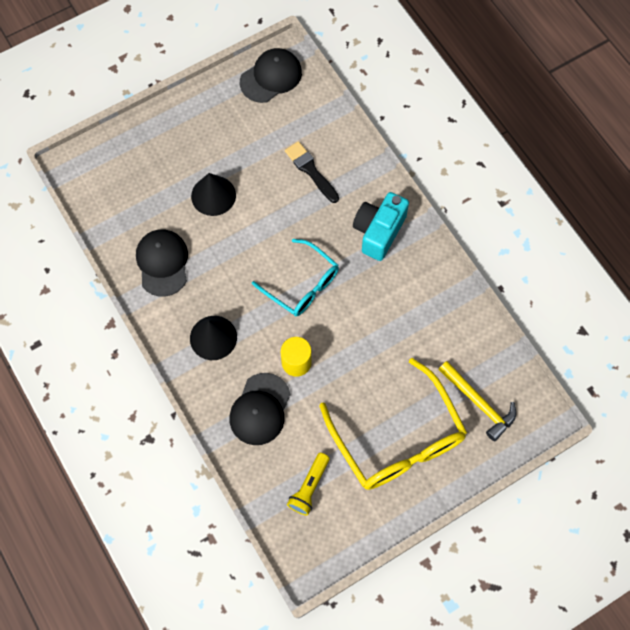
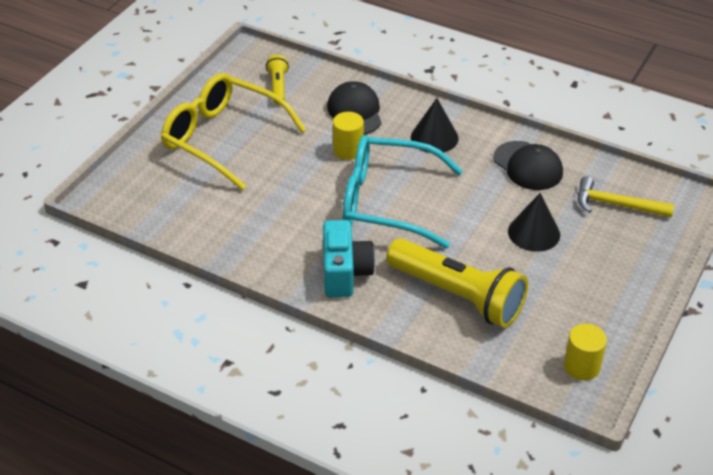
camera: 150 degrees right, 25 degrees down
(271, 77) = (581, 366): black cap -> yellow cylinder
(302, 285) = (387, 202): turquoise glasses -> turquoise glasses, size x1.59
(310, 170) = (457, 295): black brush -> yellow flashlight
(479, 403) = (162, 186): yellow hammer -> yellow hammer (616, 205)

